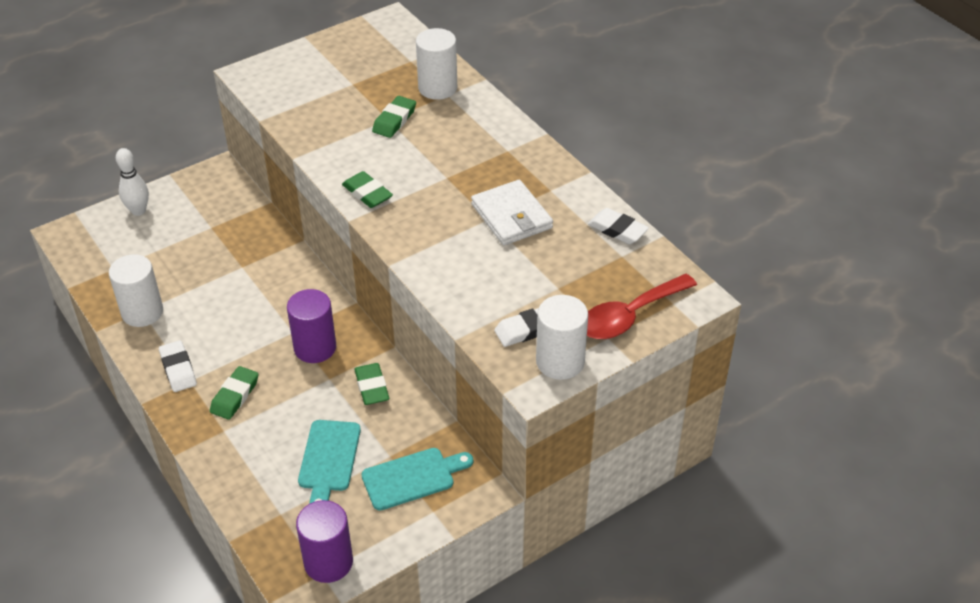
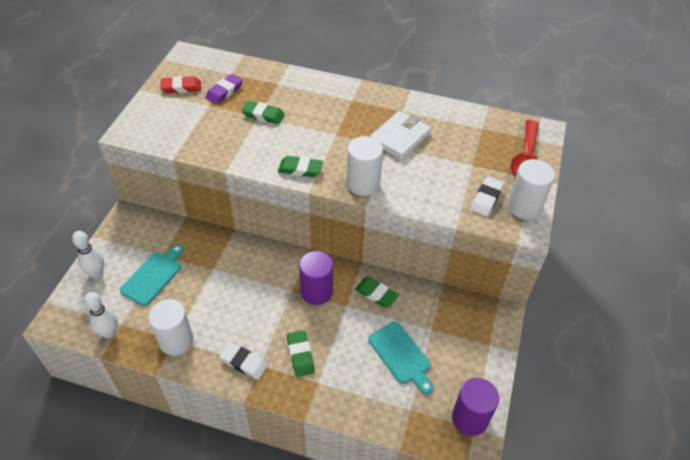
camera: 40 degrees left, 5 degrees up
(96, 271) = (109, 333): none -> white bowling pin
(346, 53) = (181, 87): none -> red eraser
(383, 77) = (224, 91): none -> purple eraser
(394, 120) = (263, 115): green eraser -> green eraser turned 60 degrees counterclockwise
(412, 477) = (458, 333): turquoise cutting board -> turquoise cutting board (153, 276)
(437, 88) = (267, 82): white cylinder -> white cylinder (363, 183)
(511, 216) = (400, 137): white wallet -> white wallet turned 75 degrees counterclockwise
(617, 230) = (463, 115): white eraser -> none

